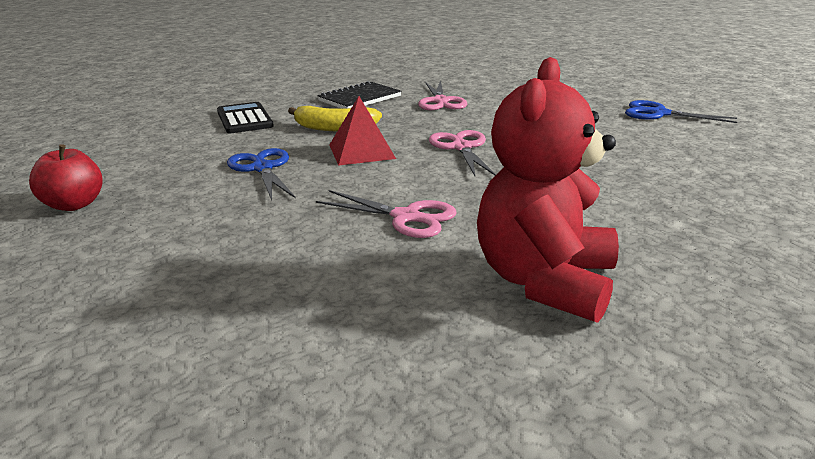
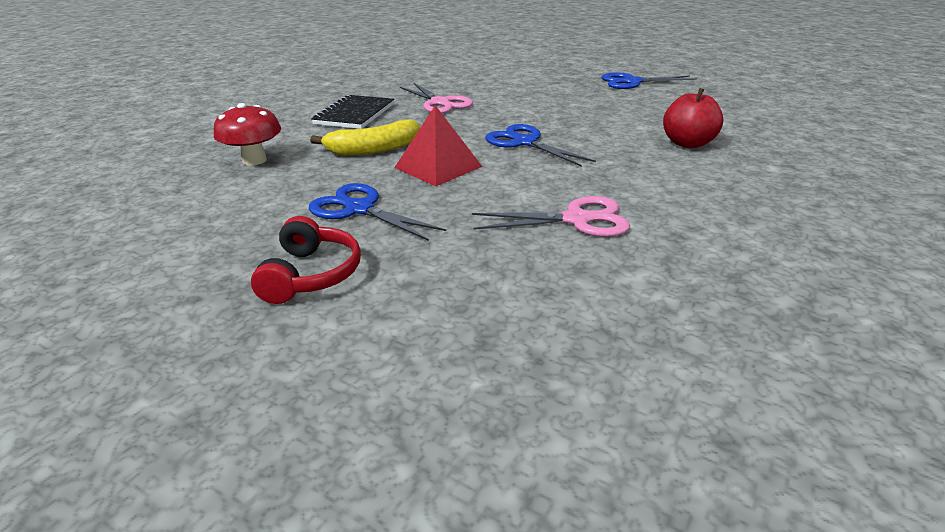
camera: 30 degrees left, 5 degrees up
(74, 205) = (176, 317): red apple -> red apple (688, 143)
(174, 202) = (311, 275): none -> red headphones
(245, 119) = (254, 160): black calculator -> red mushroom
(461, 147) = (525, 142): pink scissors -> blue scissors
(544, 281) = (764, 242): red teddy bear -> none

